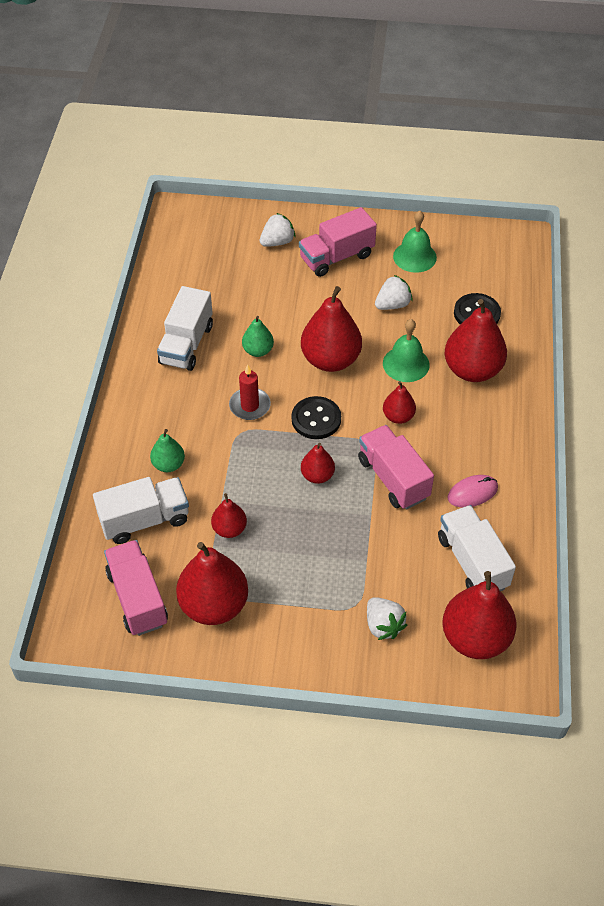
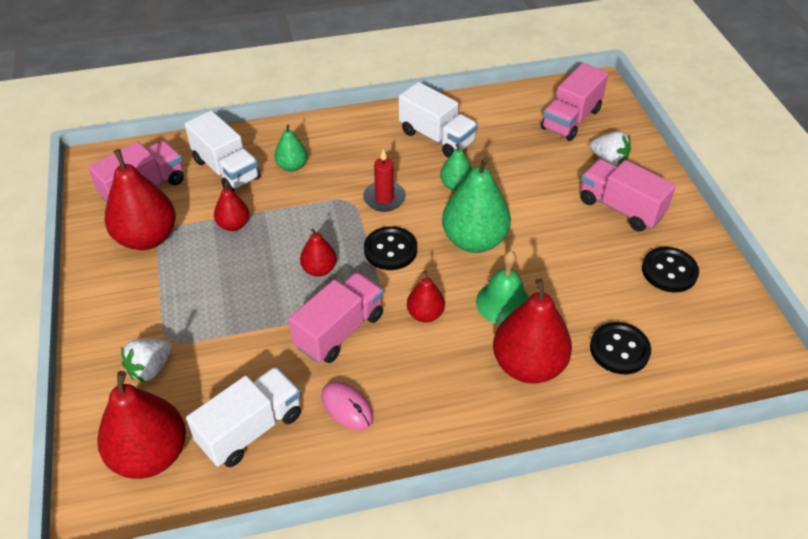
camera: 70 degrees right, 5 degrees down
(186, 344) = (436, 137): white truck -> white truck turned 135 degrees counterclockwise
(213, 246) = (571, 119): none -> pink truck
(330, 360) = (474, 240): red pear -> green pear
(392, 305) = (583, 270): white strawberry -> none
(414, 256) = (669, 271): green bell -> black button

